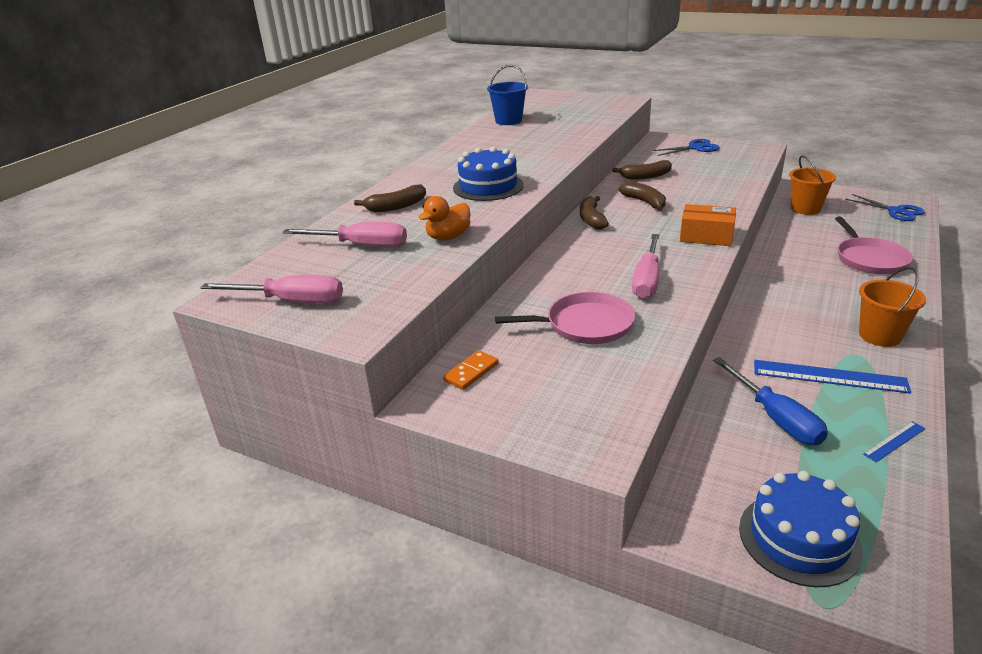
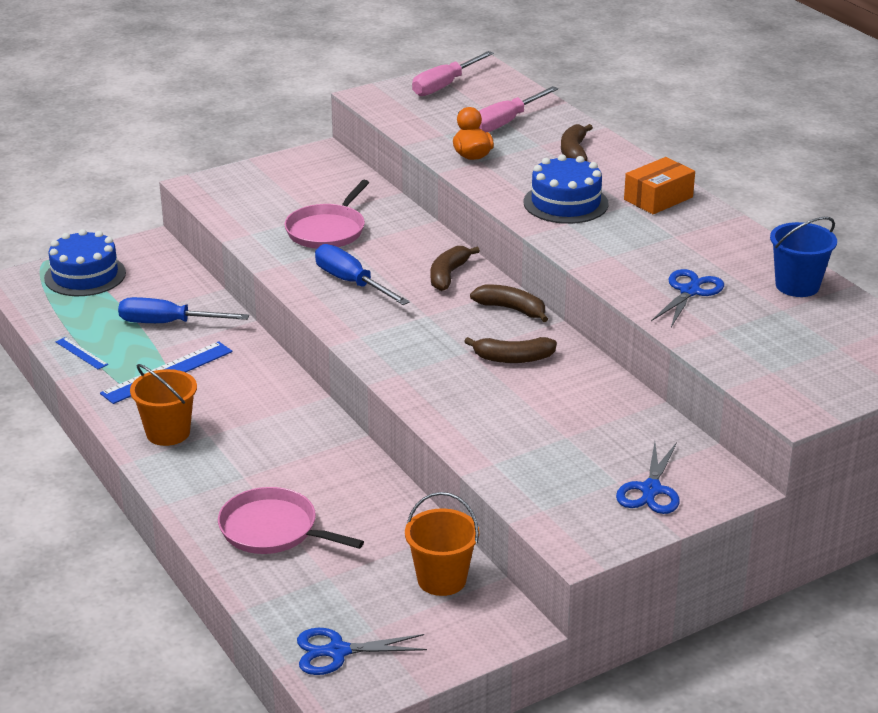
camera: 120 degrees right, 0 degrees up
(471, 372) = (332, 174): orange domino -> none
(554, 135) = (689, 291): none -> blue scissors
(645, 176) = (590, 396): brown banana -> brown banana (448, 275)
(647, 280) = (351, 283): pink screwdriver -> blue screwdriver
(706, 236) = (384, 351): orange box -> orange box (658, 198)
(894, 441) = (81, 353): blue ruler -> blue ruler turned 45 degrees counterclockwise

